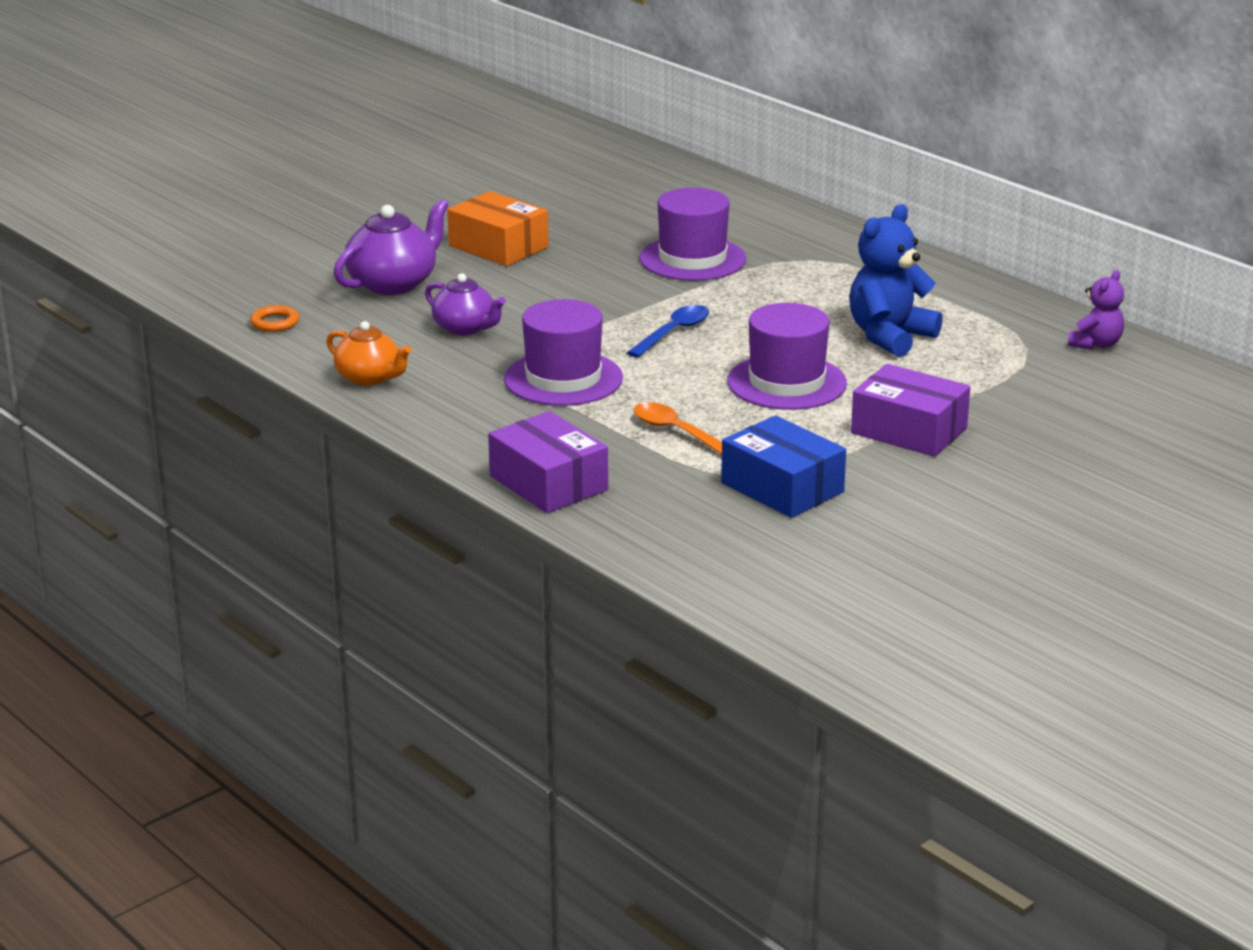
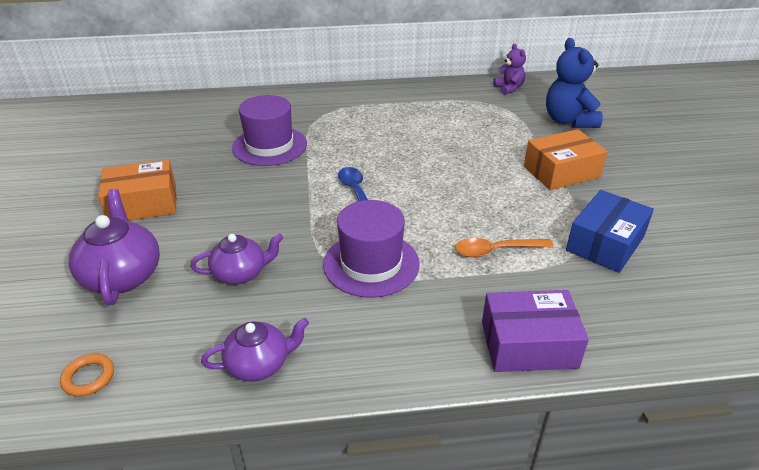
camera: 55 degrees left, 10 degrees up
(369, 378) = (259, 364): orange teapot -> purple teapot
(782, 487) = (605, 243): blue box -> blue box turned 45 degrees counterclockwise
(786, 382) = (465, 183): purple hat -> none
(889, 337) = (442, 131): blue teddy bear -> blue teddy bear (568, 121)
(909, 430) = (561, 172): purple box -> orange box

